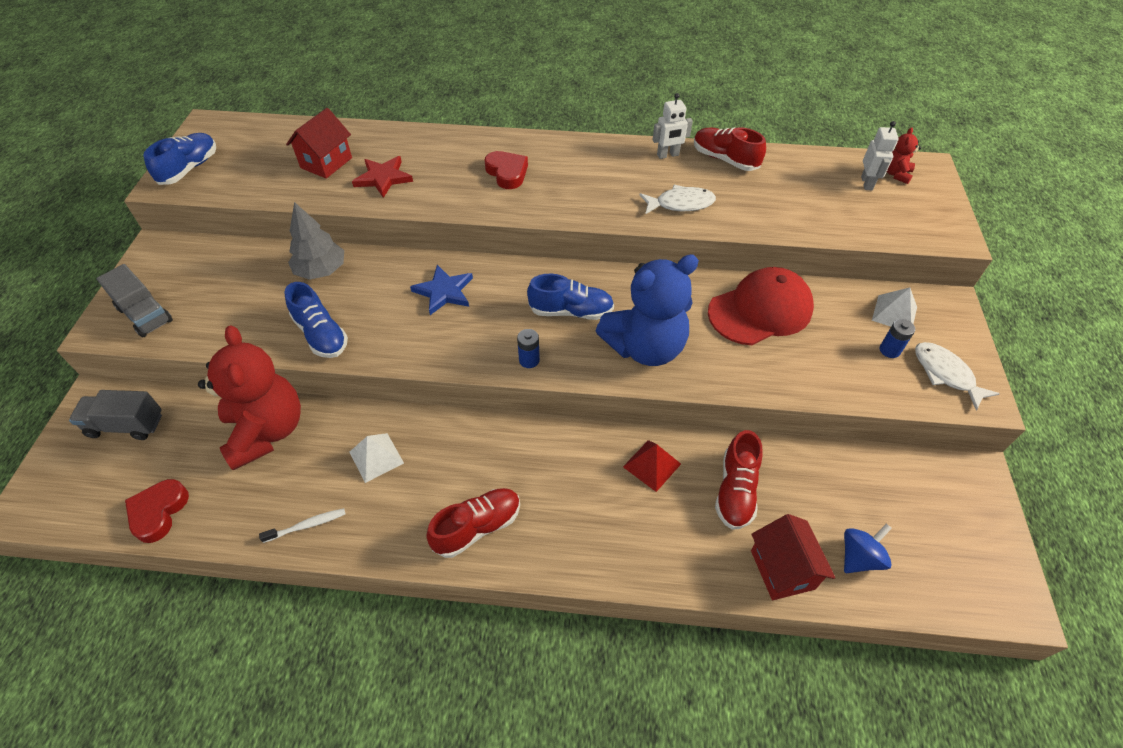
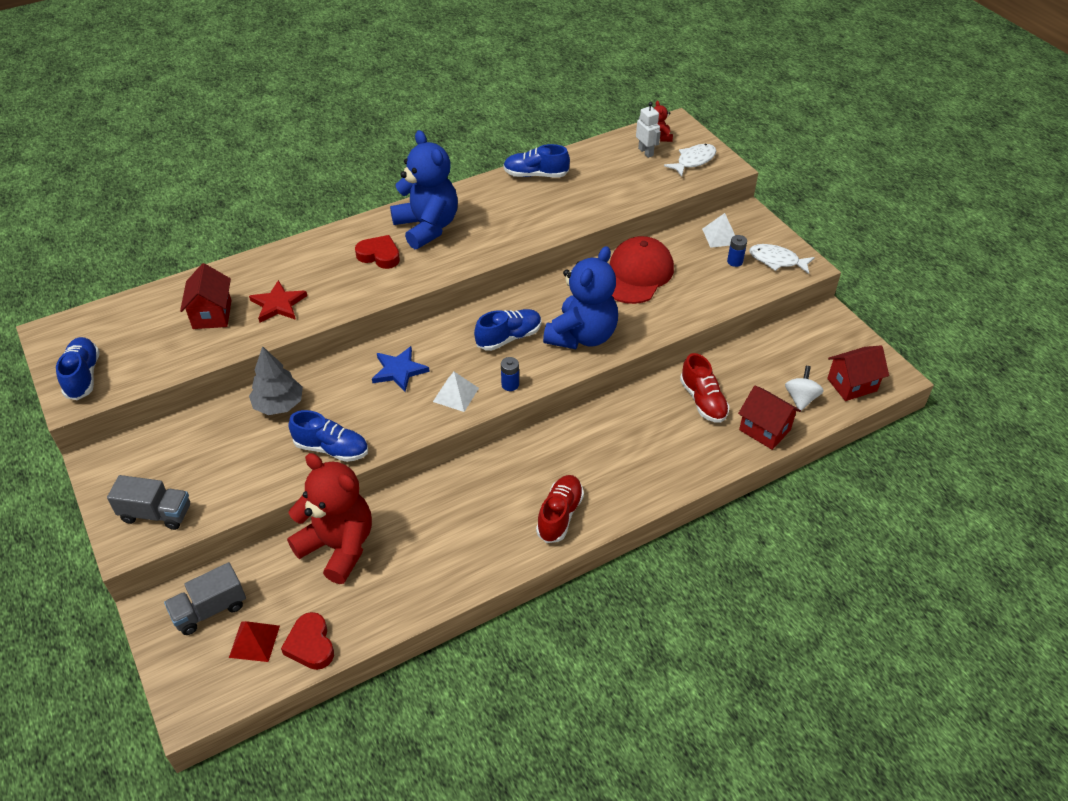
camera: 35 degrees left, 5 degrees down
(307, 525) = (437, 584): white toothbrush -> none
(376, 457) = (444, 515): white pyramid -> white pyramid (456, 394)
(574, 166) = (427, 227): none -> blue teddy bear
(652, 465) = (639, 414): red pyramid -> red pyramid (254, 641)
(668, 155) = (491, 189): white robot -> none
(680, 204) = (533, 222): white fish -> white fish (693, 161)
(724, 159) = (535, 175): red shoe -> blue shoe
(859, 557) = (801, 399): blue spinning top -> white spinning top
(943, 579) = (852, 385): none -> red house

